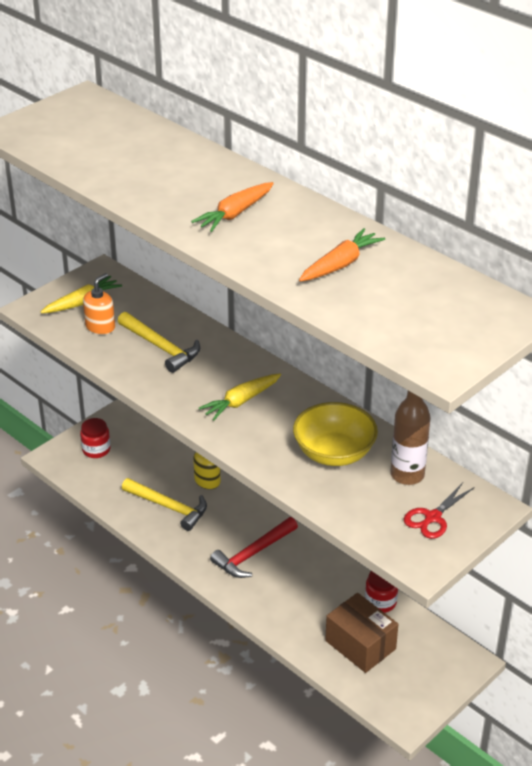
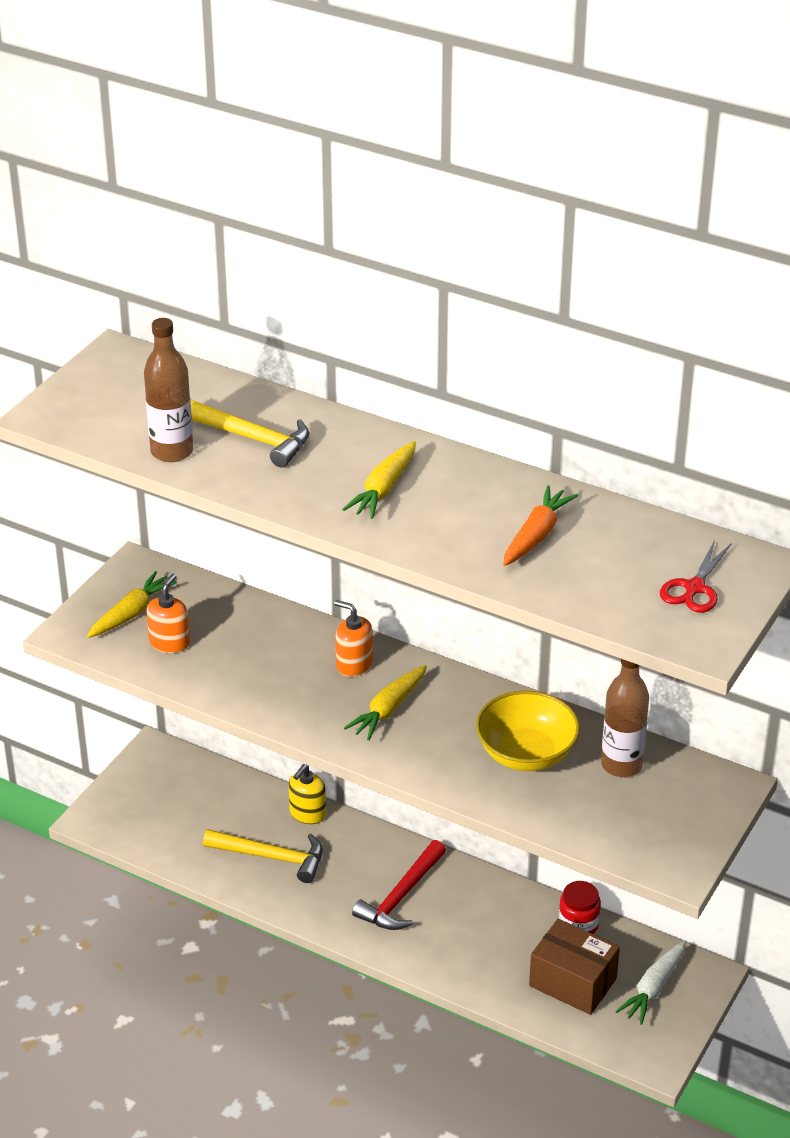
camera: 15 degrees left, 0 degrees up
(88, 165) = (172, 451): none -> brown bottle
(96, 450) = (146, 799): red jar -> none
(161, 347) = (259, 657): yellow hammer -> yellow hammer (251, 438)
(229, 364) = (354, 664): none -> orange soap dispenser
(235, 214) = (383, 489): orange carrot -> yellow carrot
(422, 663) = (653, 988): none -> white carrot
(432, 517) = (669, 811): red scissors -> red scissors (694, 588)

